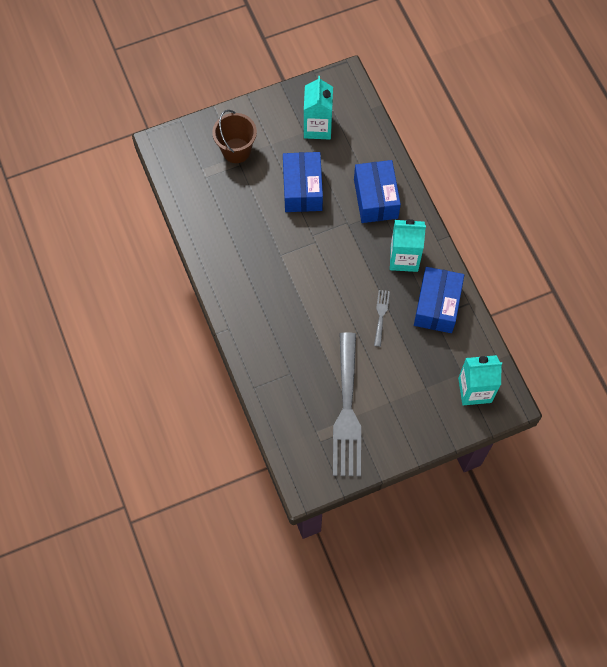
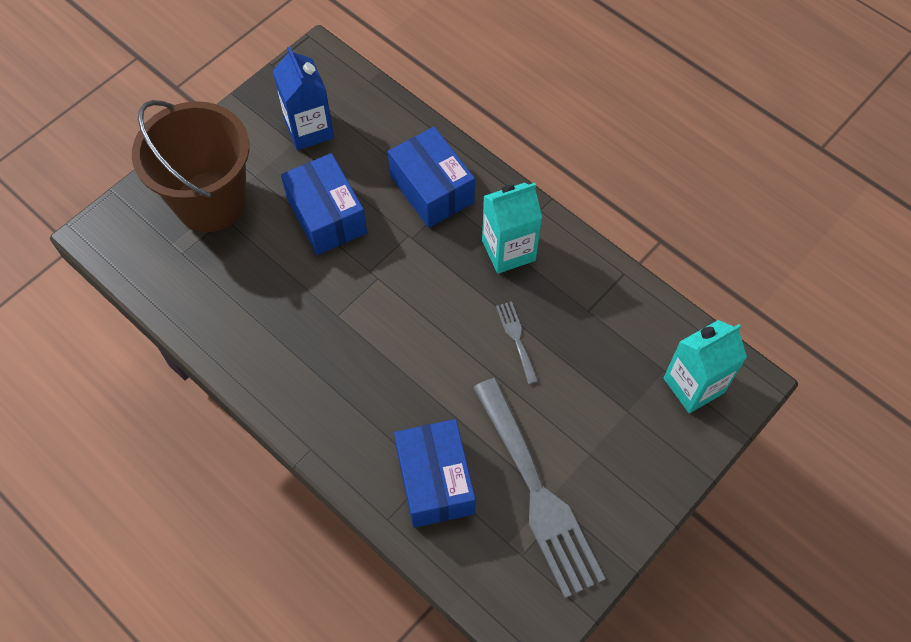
camera: 25 degrees left, 5 degrees down
(236, 150) = (210, 201): brown bucket -> brown bucket, size x1.68
(317, 127) = (309, 129): turquoise carton -> blue carton
(437, 306) = (584, 294): blue box -> blue box (435, 481)

